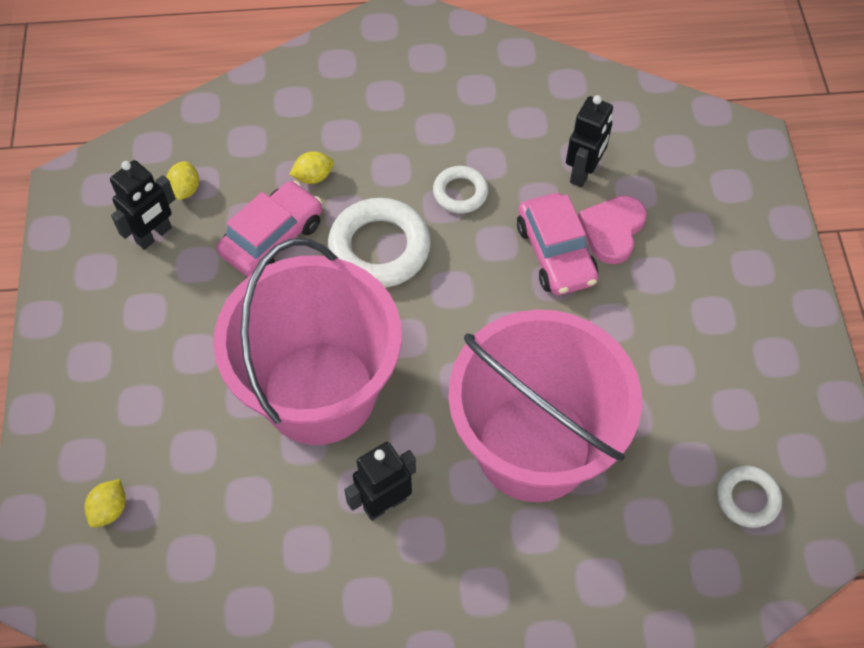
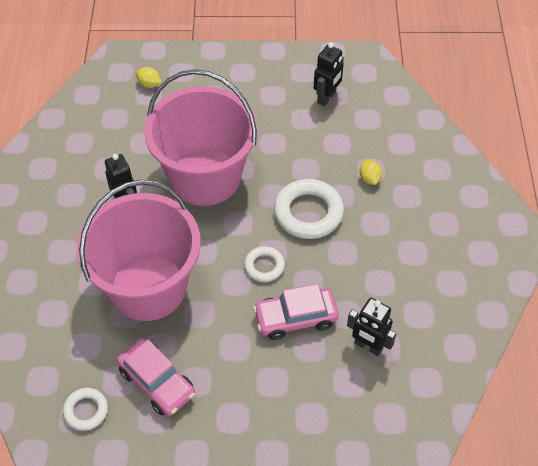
camera: 95 degrees right, 5 degrees down
(154, 235) = (327, 98): black robot -> black robot turned 105 degrees counterclockwise
(185, 189) = (361, 112): yellow lemon -> none
(272, 238) = (320, 156): pink car -> pink car (157, 382)
(460, 193) = (352, 263): white ring -> white ring (264, 266)
(612, 230) = (313, 359): pink heart -> none

